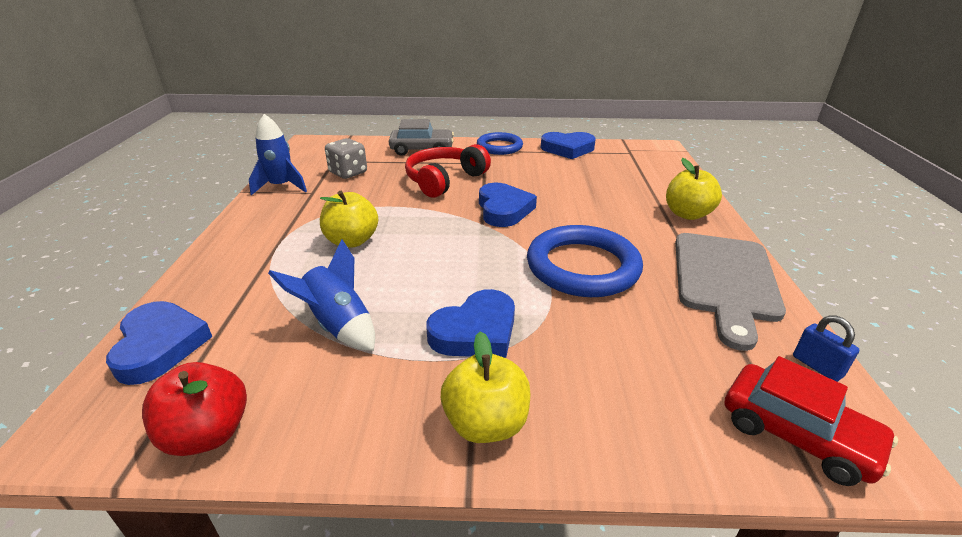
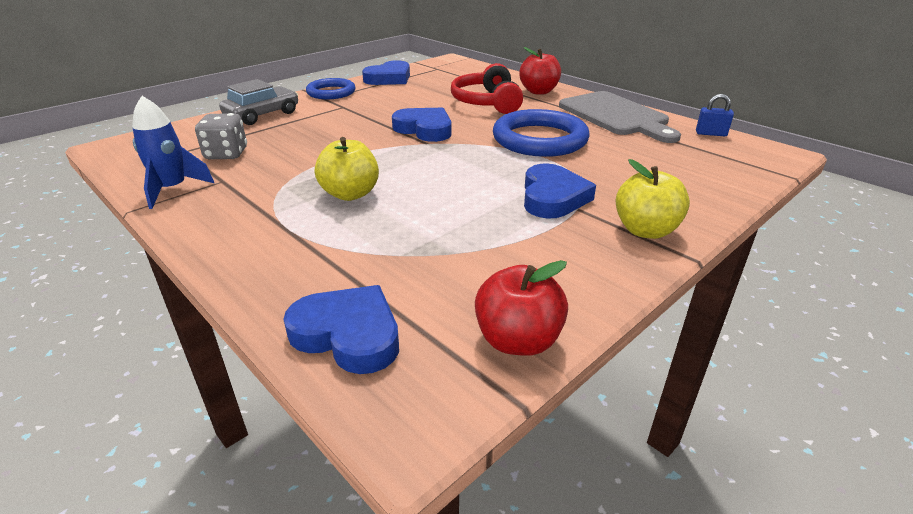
camera: 45 degrees left, 0 degrees up
(338, 325) = (463, 241): blue rocket -> none
(444, 180) = (335, 128): red headphones -> red headphones (487, 102)
(687, 214) = (539, 91): yellow apple -> red apple
(796, 434) = (748, 161): red car -> none

